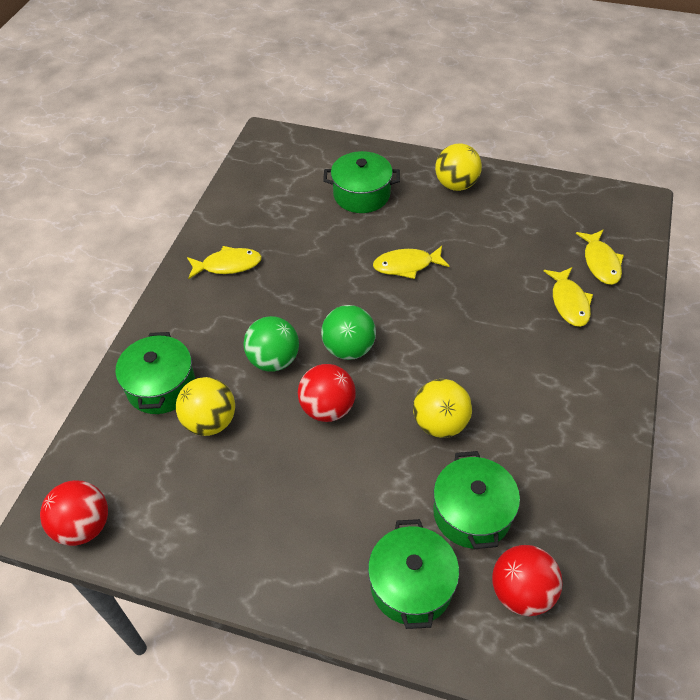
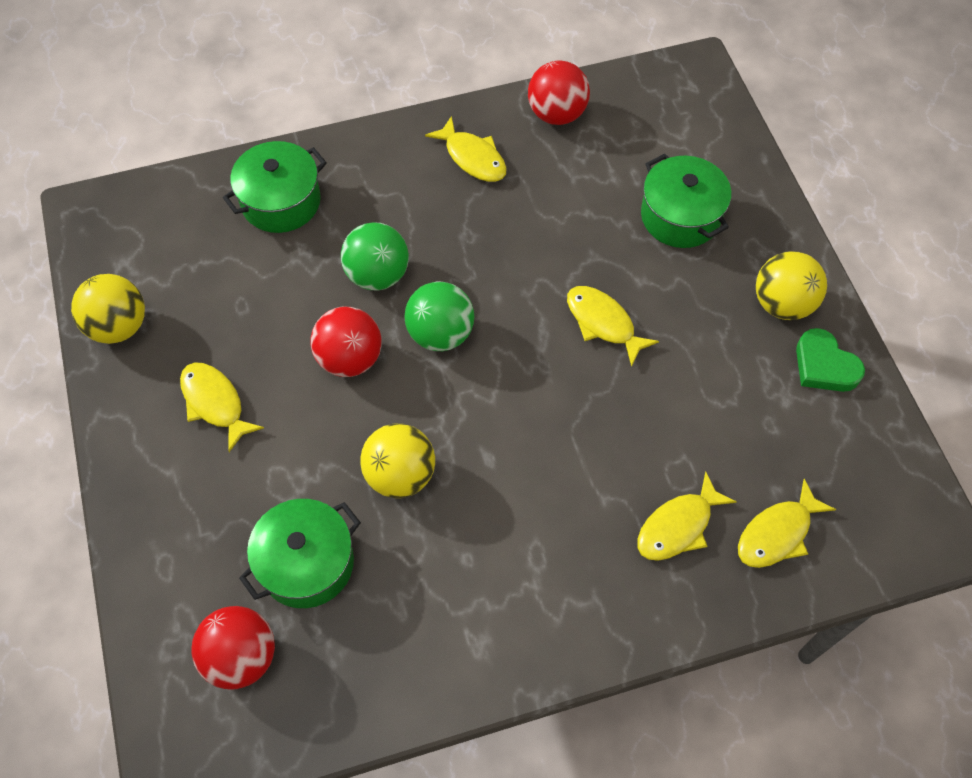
camera: 55 degrees right, 10 degrees up
(83, 526) = (99, 243): red ball -> red ball (556, 114)
(210, 421) = (267, 267): yellow ball -> yellow ball (119, 326)
(299, 511) = (215, 403): none -> yellow fish
(411, 585) = (192, 548): green pot -> none
(509, 189) = (824, 366): none -> green heart

